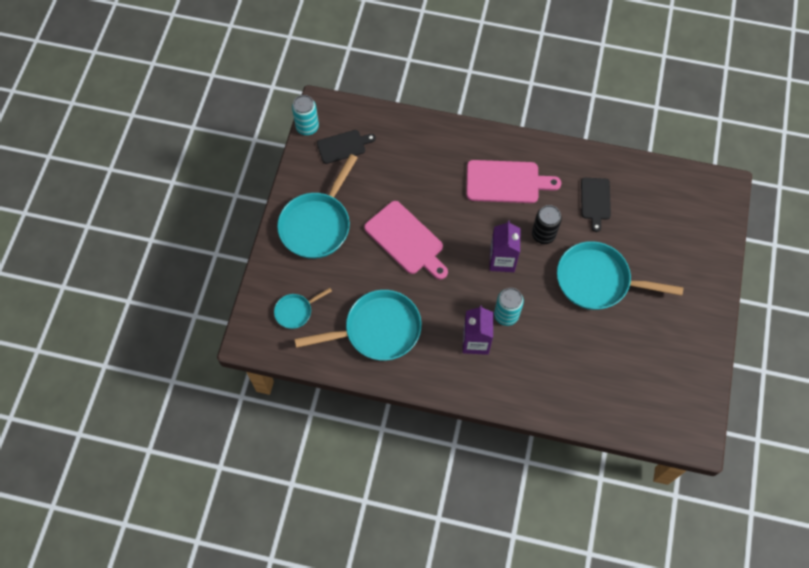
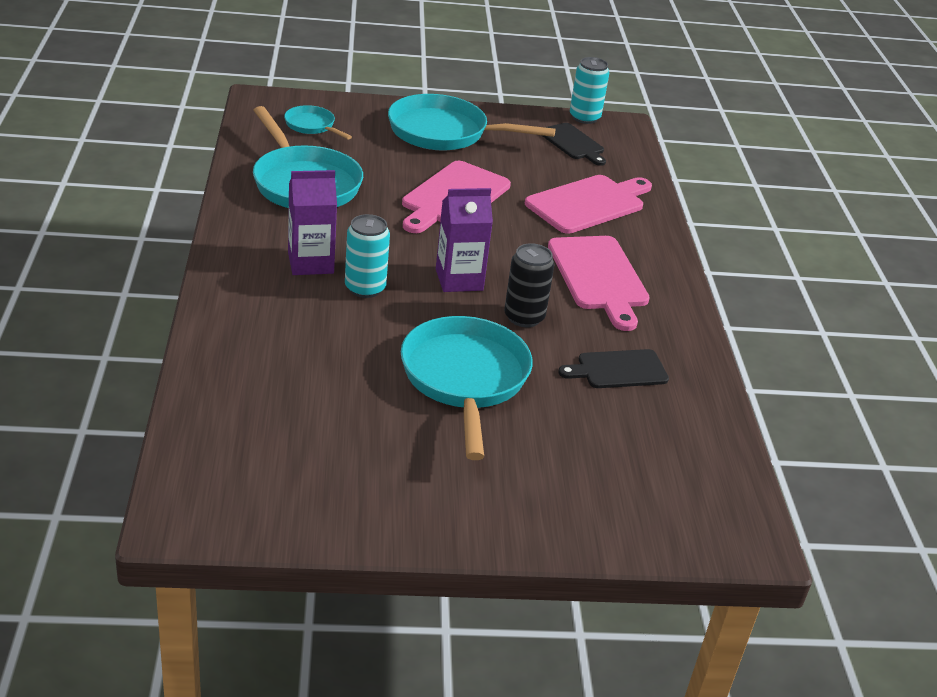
camera: 70 degrees right, 30 degrees down
(423, 161) = (589, 203): none -> pink cutting board

